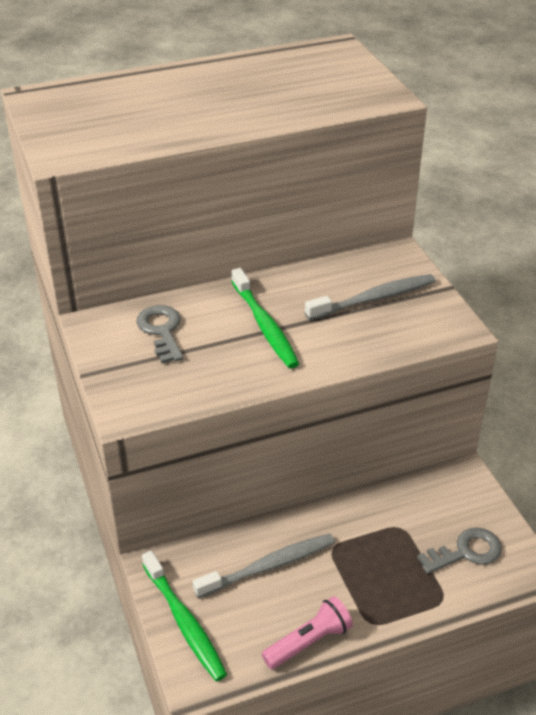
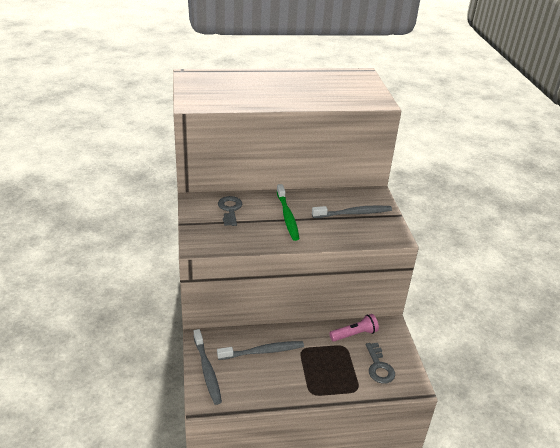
camera: 10 degrees right, 5 degrees down
(184, 622) = (207, 370): green toothbrush -> grey toothbrush
(308, 642) = (273, 395): pink flashlight -> pink flashlight (354, 334)
(466, 552) = (379, 367): grey key -> grey key turned 90 degrees clockwise

